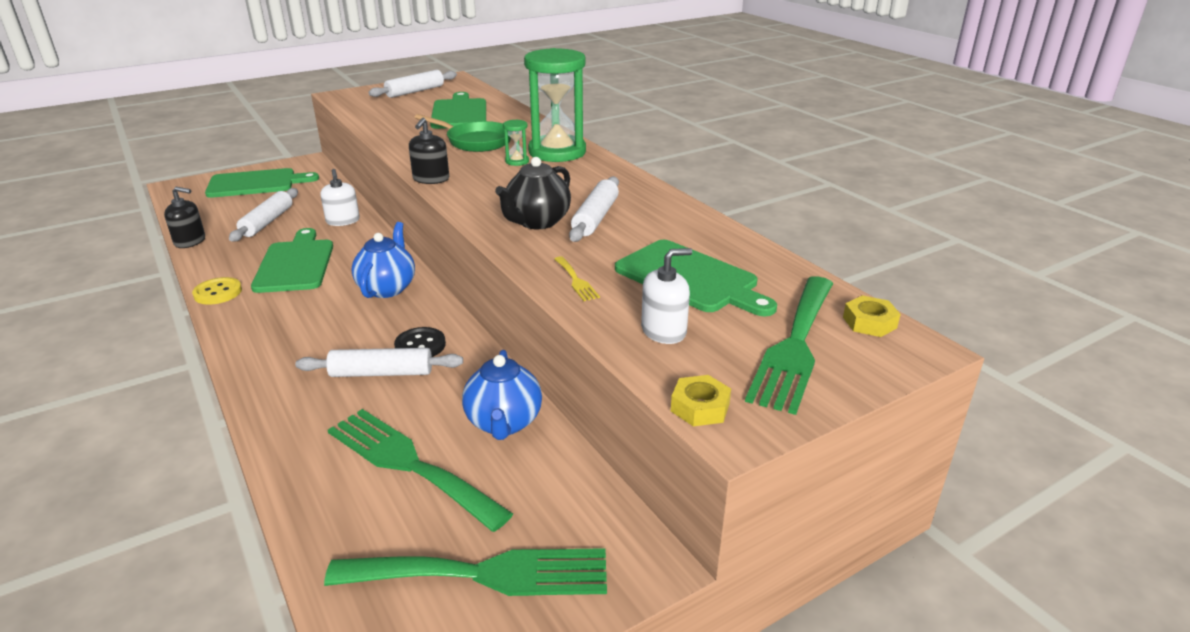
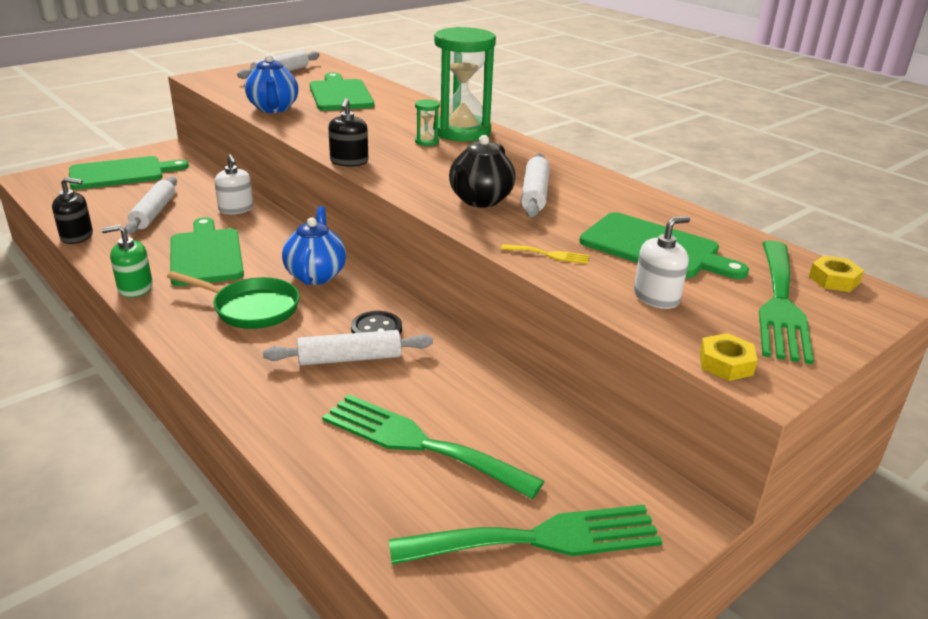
camera: 10 degrees left, 0 degrees up
(218, 293) = (135, 288): yellow button -> green soap dispenser
(475, 141) = (373, 123): green pan -> green pan (251, 308)
(504, 423) = (494, 398): blue teapot -> blue teapot (273, 108)
(576, 281) = (549, 255): yellow fork -> yellow fork turned 45 degrees counterclockwise

